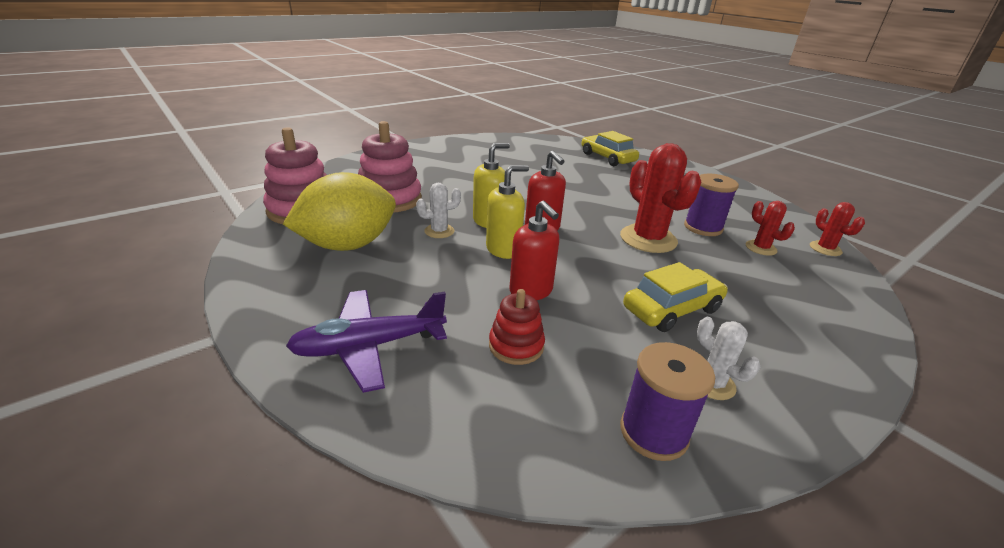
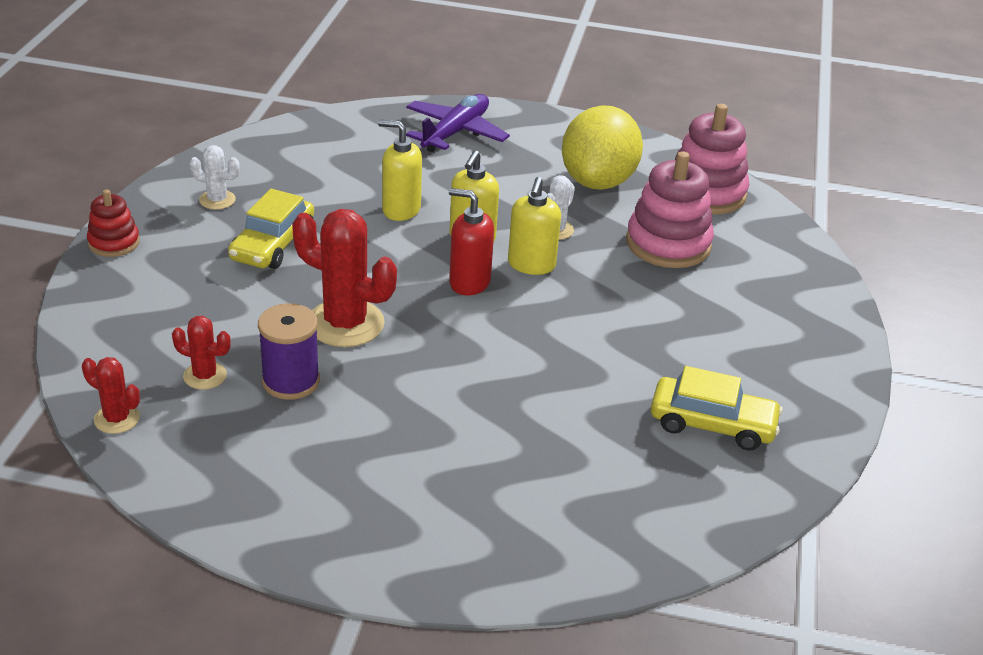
camera: 140 degrees right, 5 degrees up
(516, 346) = (367, 169): red stacking toy -> red stacking toy (114, 243)
(531, 291) = (401, 210): red soap dispenser -> yellow soap dispenser
(607, 158) = (557, 515): yellow car -> yellow car (712, 424)
(653, 432) = (244, 160): purple spool -> none

